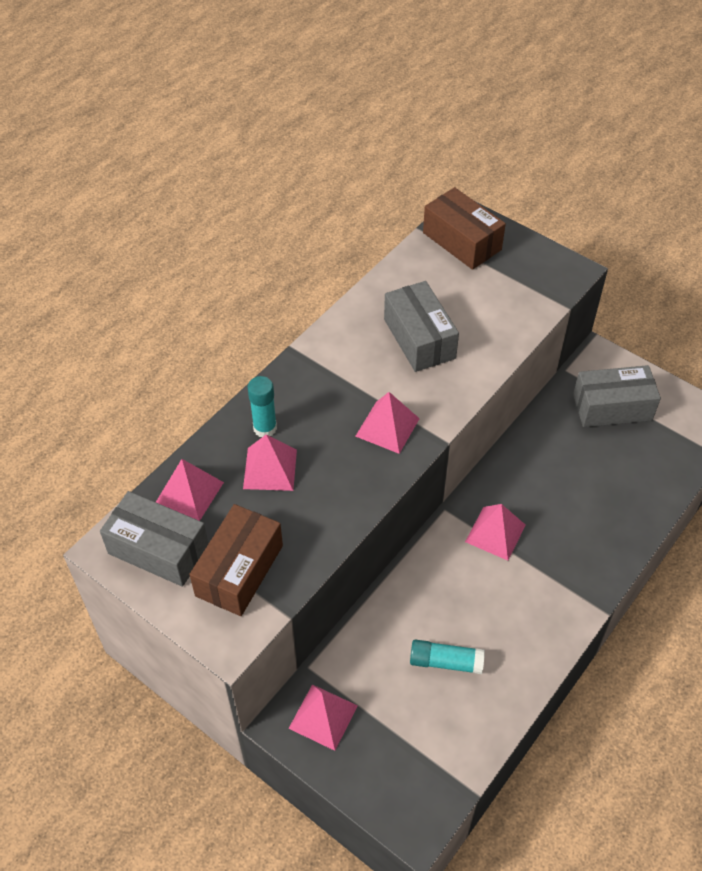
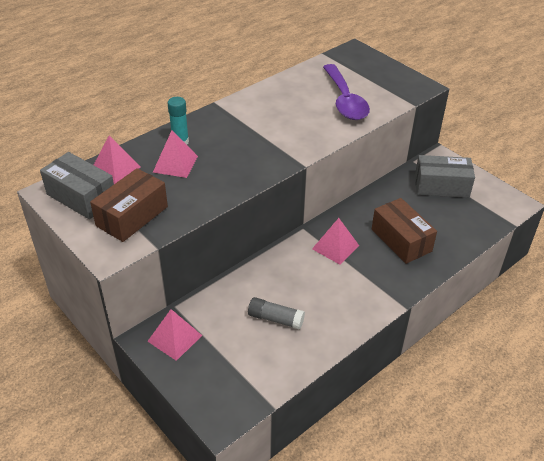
camera: 10 degrees right, 10 degrees down
(387, 427) = (265, 152): pink pyramid -> none
(419, 339) = (304, 109): grey box -> none
(446, 662) = (275, 319): turquoise glue stick -> grey glue stick
(462, 241) = (350, 63): brown box -> brown box (401, 240)
(472, 314) = (345, 100): none -> purple spoon

